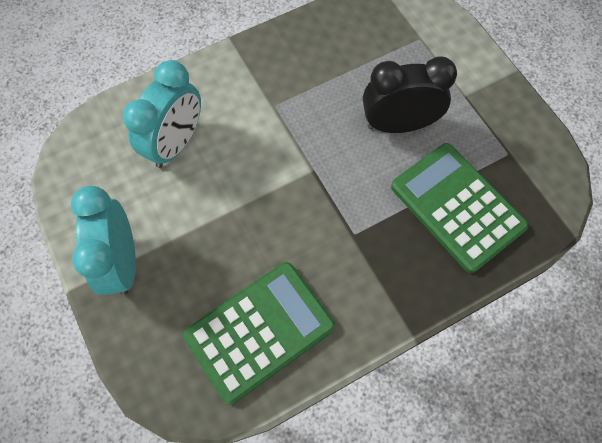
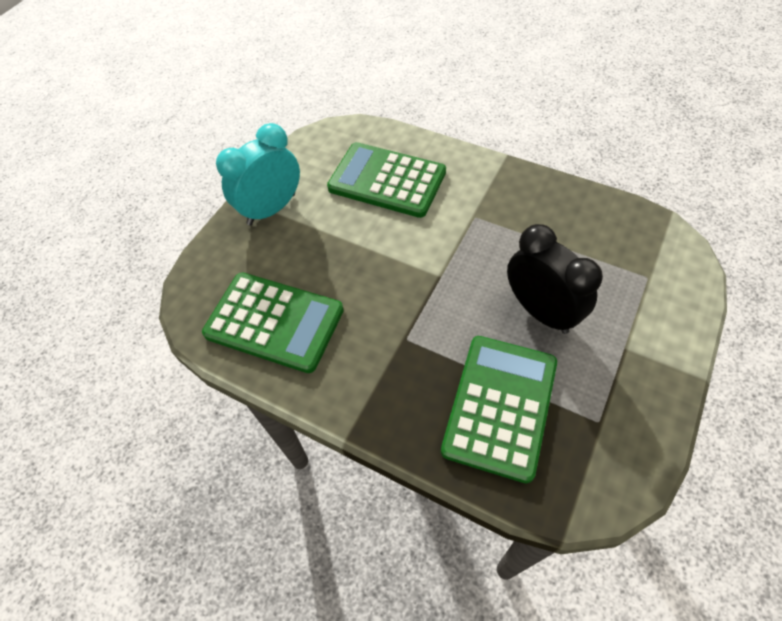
camera: 60 degrees right, 10 degrees down
(176, 144) = (387, 180): turquoise clock -> green calculator

